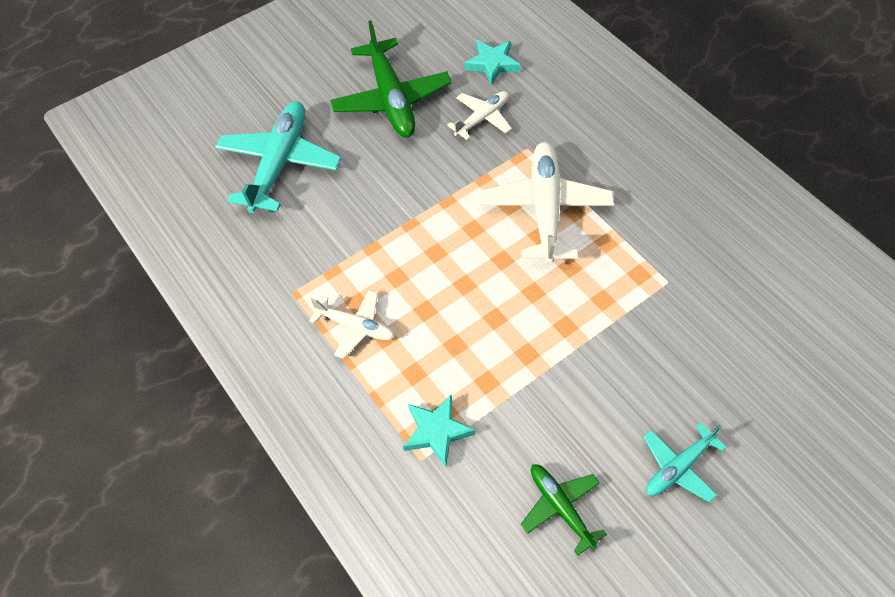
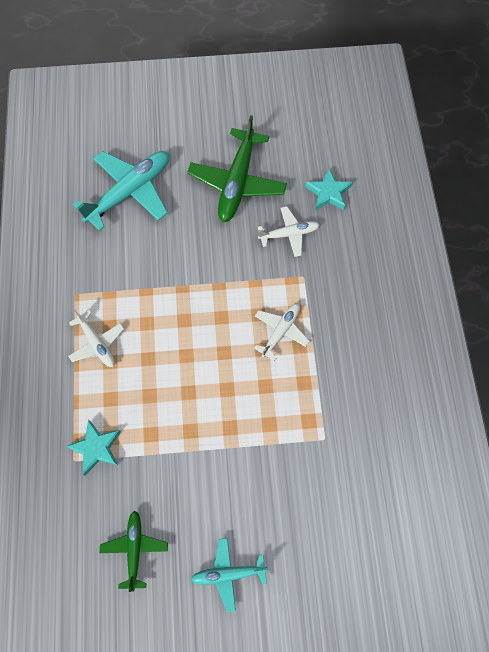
camera: 30 degrees right, 10 degrees up
(545, 209) = (280, 331): white plane -> white plane, size x0.56

